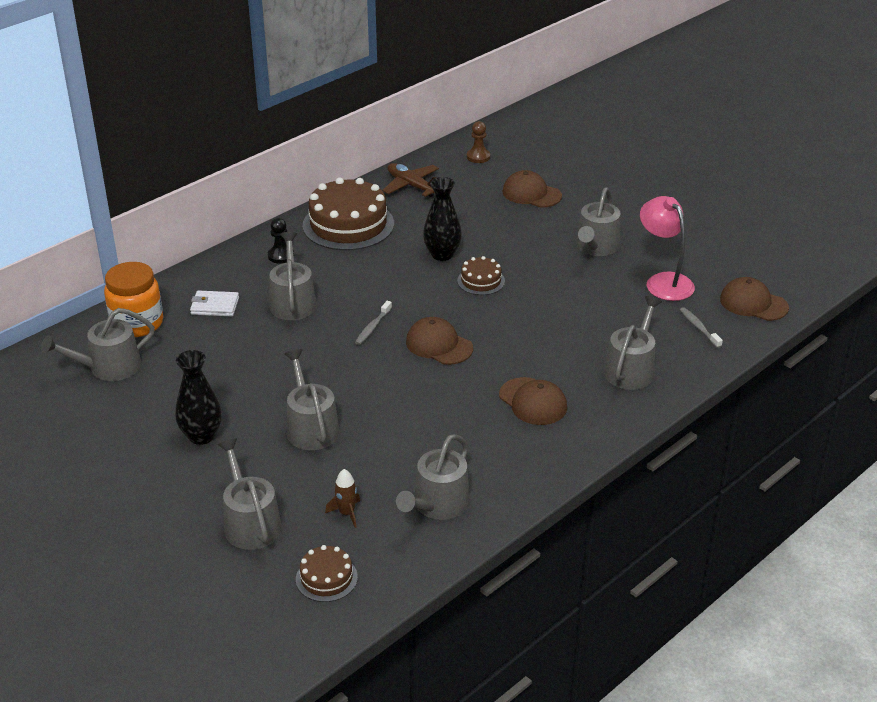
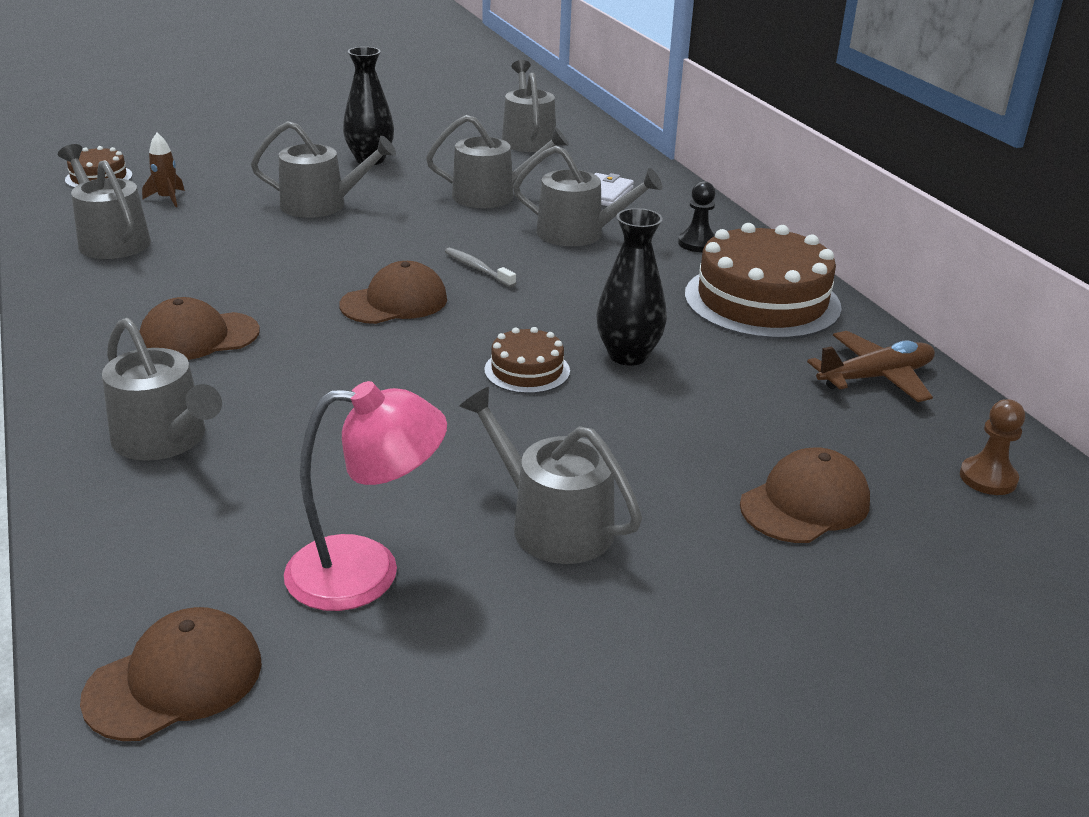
camera: 110 degrees right, 5 degrees down
(137, 323) = (598, 157): orange jar -> none
(250, 522) = (218, 161): grey watering can -> grey watering can (492, 196)
(699, 328) = (183, 559): grey toothbrush -> none

